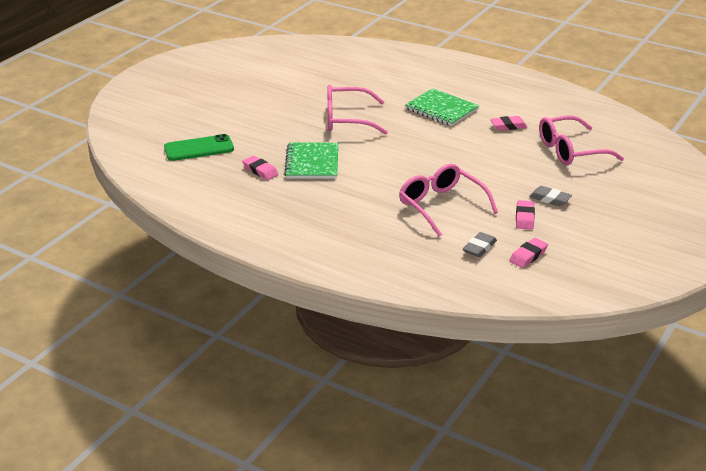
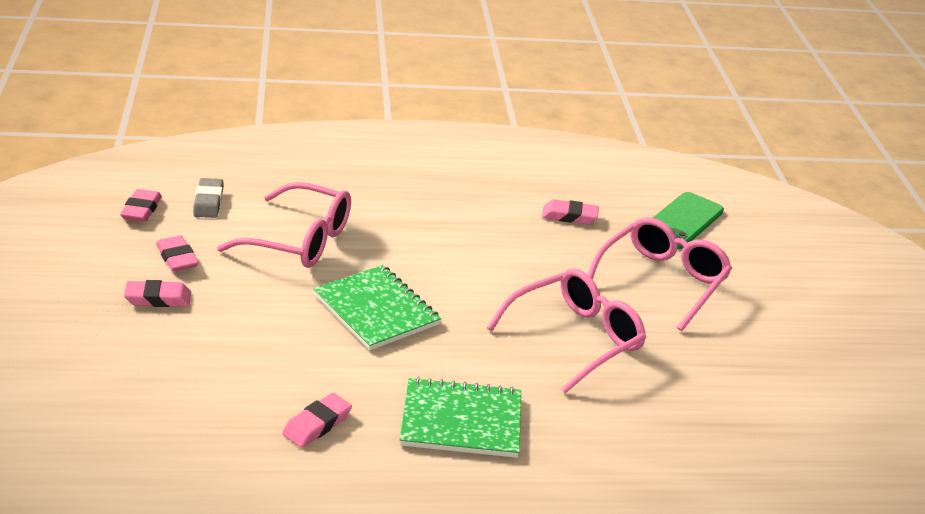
camera: 140 degrees right, 0 degrees up
(312, 163) = (526, 248): green notebook -> green notebook (376, 310)
(550, 199) = (158, 298): grey eraser -> pink eraser
(570, 151) = (174, 406): pink glasses -> pink glasses (662, 281)

